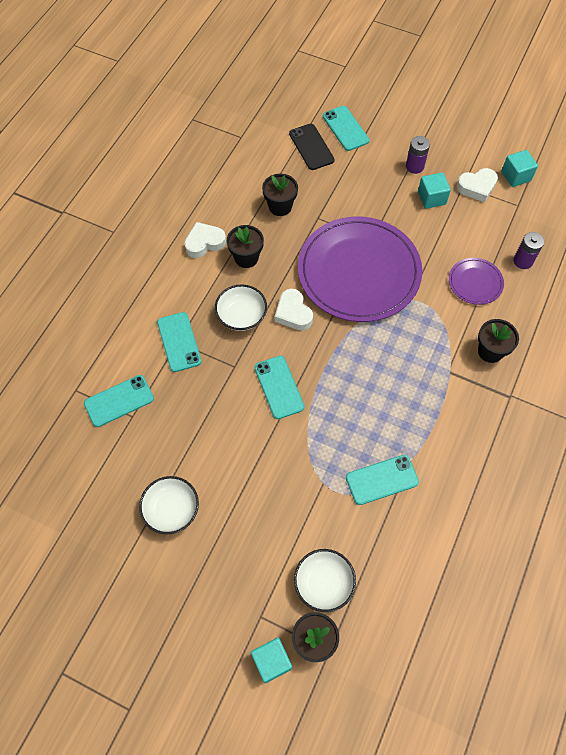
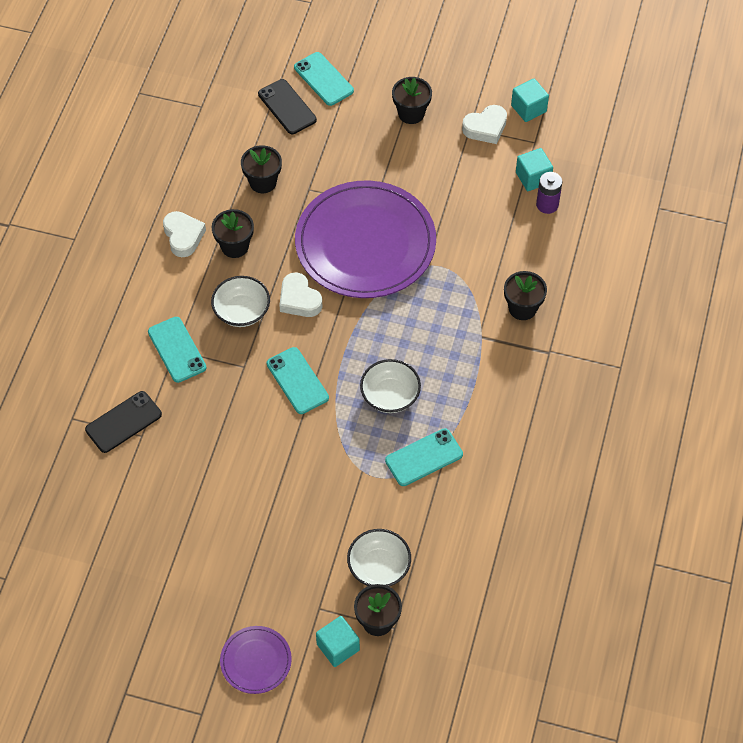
camera: 10 degrees left, 5 degrees down
(119, 401) = (123, 422): turquoise phone -> black phone
(171, 510) = (205, 522): white bowl -> white bowl (390, 395)
(204, 243) = (183, 236): white heart -> white heart turned 105 degrees clockwise
(414, 166) = (411, 113): purple battery -> black flower pot
(431, 198) = (435, 148): turquoise cube -> turquoise cube (533, 178)
(475, 282) = (497, 236): purple plate -> purple plate (256, 661)

